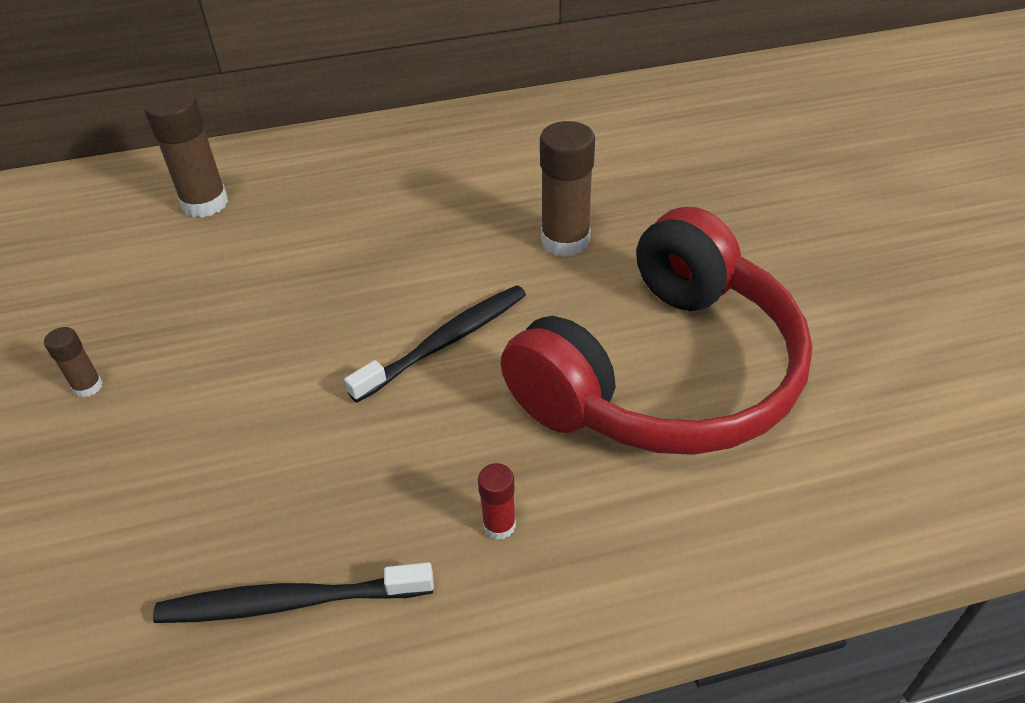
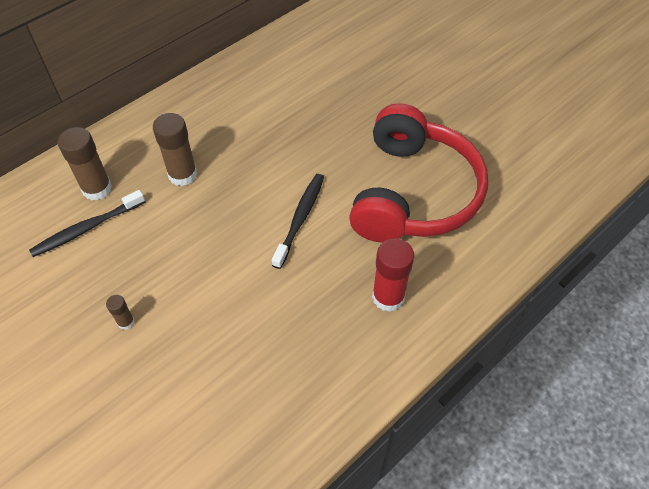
camera: 30 degrees left, 10 degrees up
(291, 602) = (321, 373): black toothbrush -> black toothbrush (87, 228)
(499, 525) = (388, 297): red glue stick -> red glue stick, size x1.99
(565, 241) = (321, 138): brown glue stick -> brown glue stick (182, 174)

